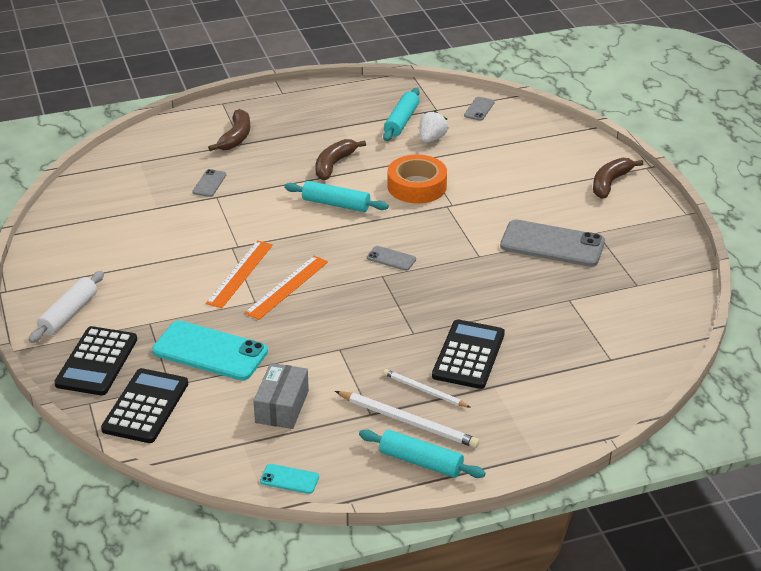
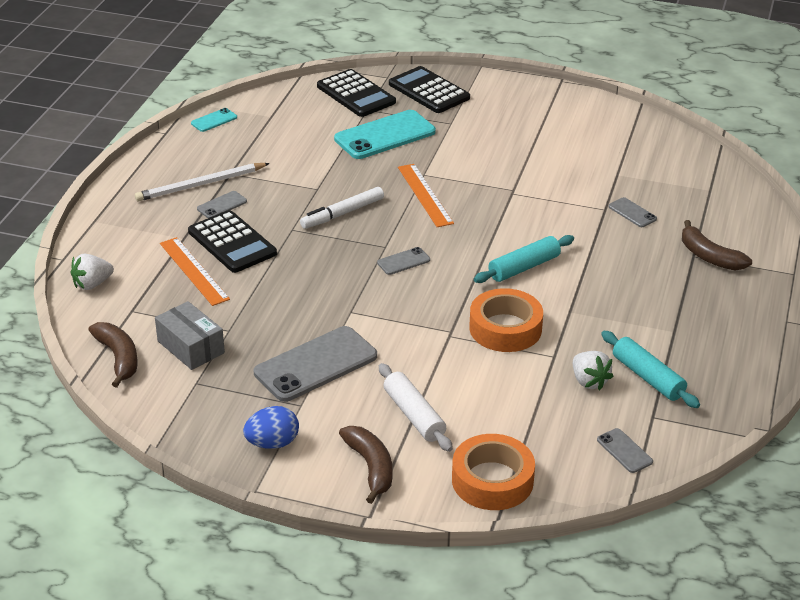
camera: 125 degrees right, 0 degrees up
(68, 314) = (501, 96): white rolling pin -> white rolling pin (414, 415)
(240, 274) = (469, 180): orange ruler -> orange ruler (193, 271)
(282, 406) = (286, 142): grey box -> grey box (190, 347)
(333, 165) = (598, 294): brown banana -> brown banana (118, 358)
(361, 317) = (342, 213): none -> white marker
(421, 462) = (157, 173): turquoise rolling pin -> none
(424, 390) = (222, 205): white pencil -> grey phone
(562, 140) = (492, 480): none -> orange tape
(610, 400) = (92, 284): none -> white strawberry
(642, 226) = (272, 443): none -> blue egg

